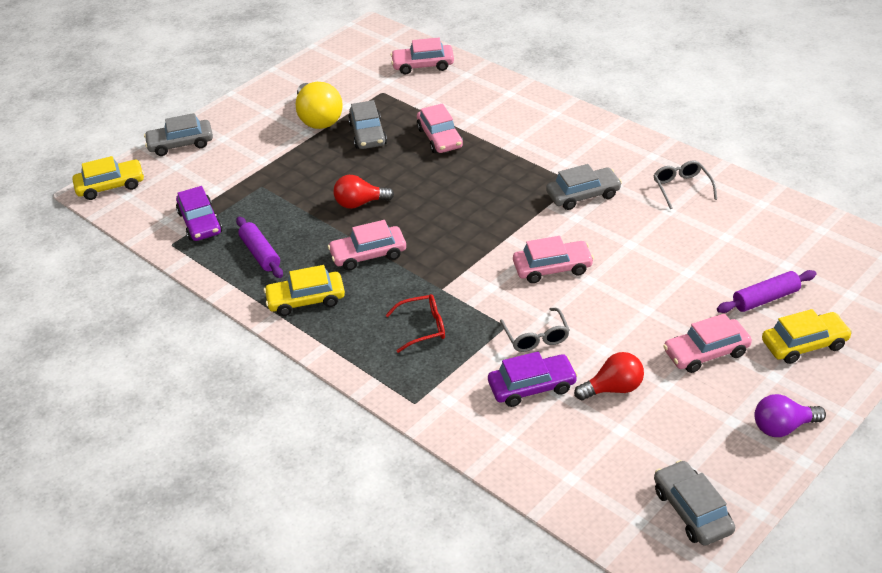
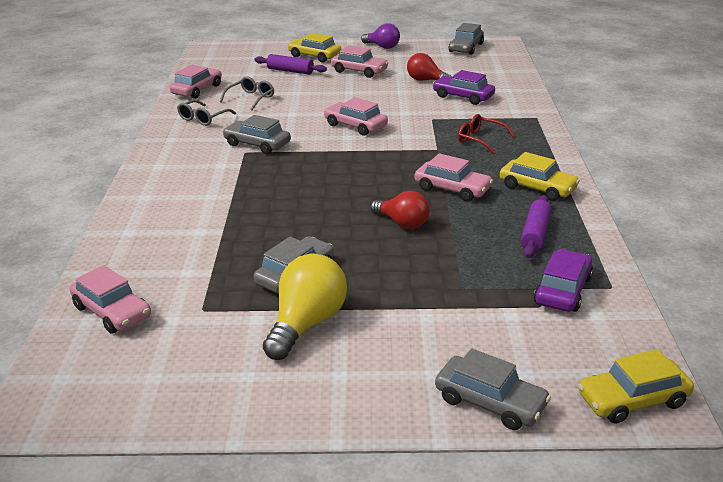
camera: 135 degrees left, 10 degrees down
(110, 186) = (632, 399): yellow car -> yellow car turned 45 degrees counterclockwise
(440, 138) = (252, 232): pink car -> pink car (197, 90)
(536, 337) = (425, 108): grey glasses -> grey glasses (251, 98)

